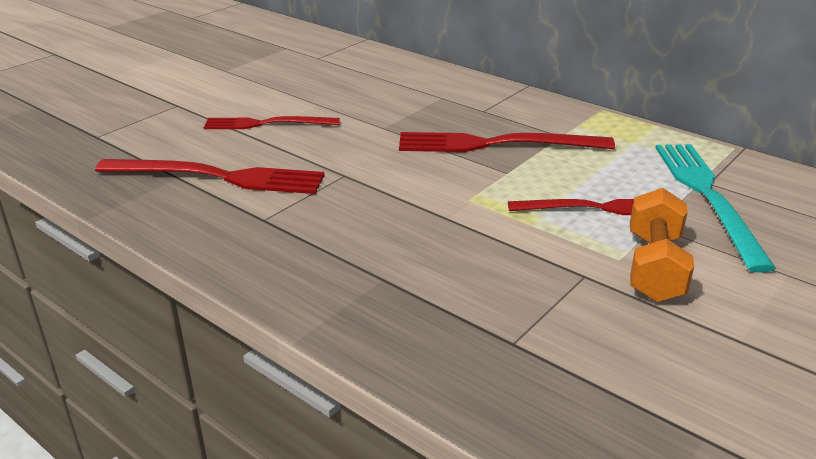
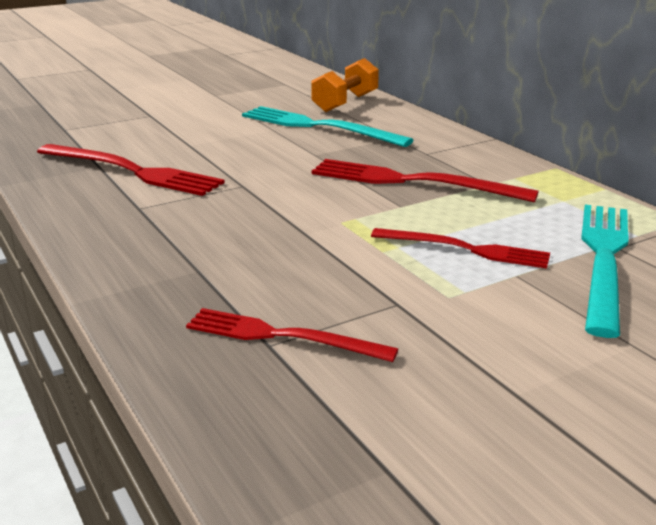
camera: 20 degrees right, 5 degrees down
(266, 124) = (212, 138): red fork -> red fork (282, 336)
(360, 95) = (318, 127): none -> turquoise fork
(654, 267) = (480, 310): orange dumbbell -> orange dumbbell (345, 103)

